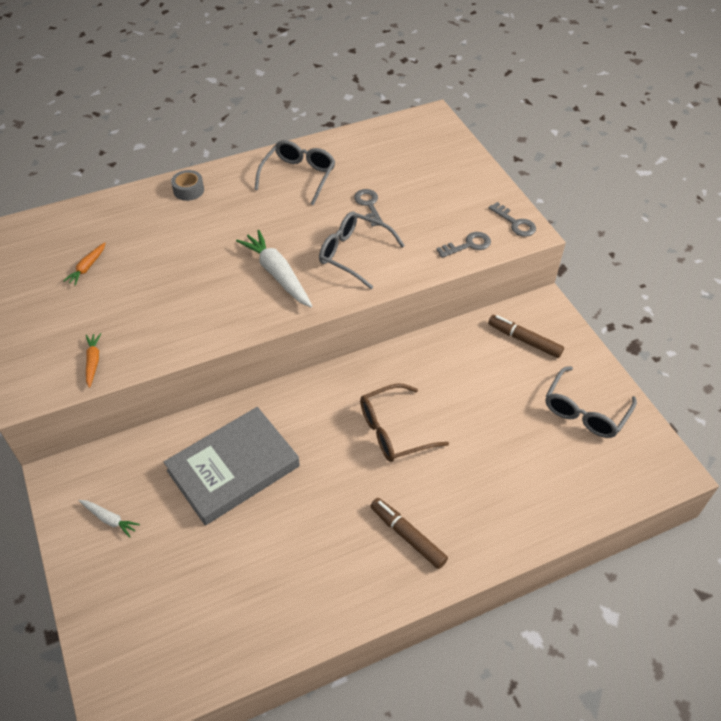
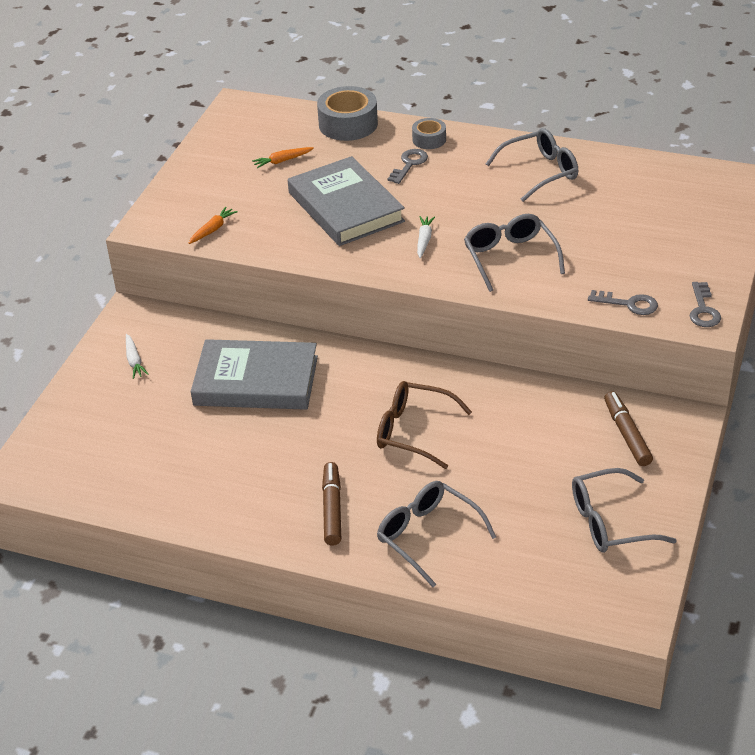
camera: 45 degrees right, 10 degrees down
(108, 208) = (348, 124): none -> grey tape
(185, 280) = (345, 207): none -> grey book
(277, 274) = (424, 240): white carrot -> white carrot, size x0.52
(369, 205) = (575, 226): grey key -> grey key (409, 164)
(494, 507) = (428, 536): none -> grey glasses

